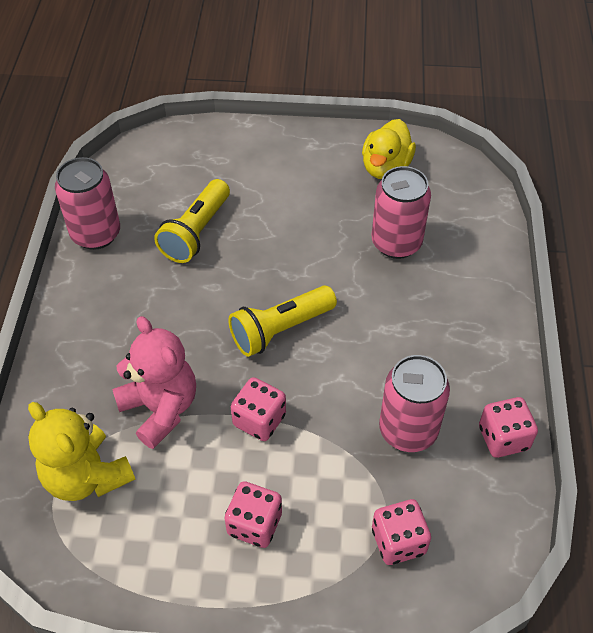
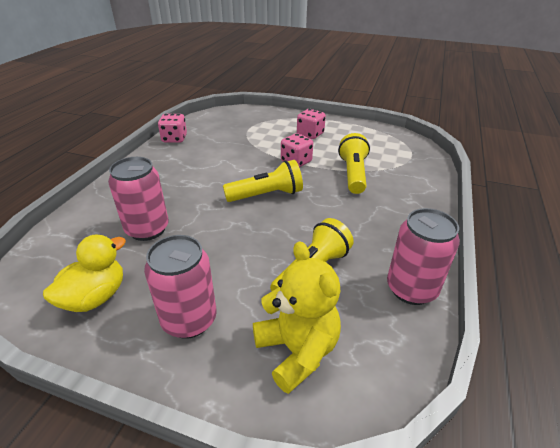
camera: 165 degrees left, 15 degrees down
(87, 476) = (395, 158): yellow teddy bear -> yellow teddy bear (297, 351)
(160, 408) = (353, 174): pink teddy bear -> yellow flashlight
(398, 541) = (248, 122): pink dice -> none
(408, 430) = (219, 147): pink can -> pink can (189, 320)

